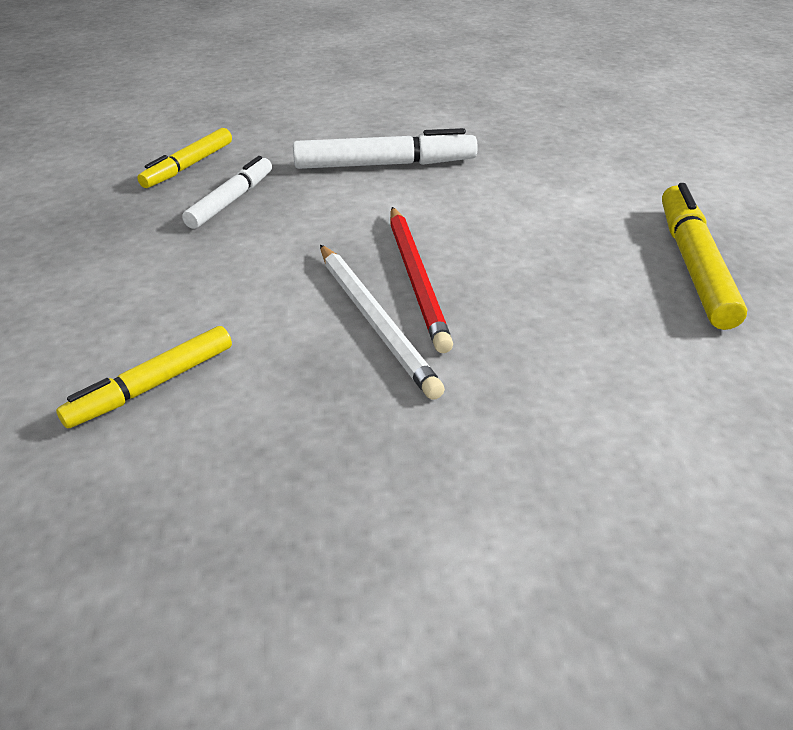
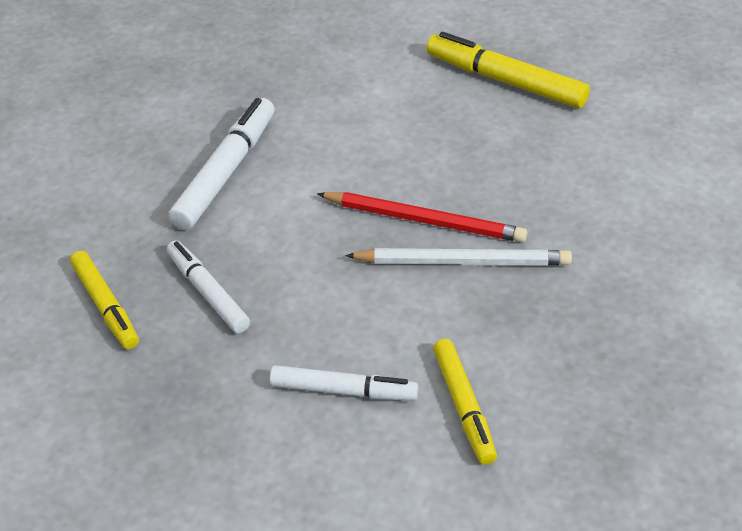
camera: 60 degrees left, 5 degrees up
(143, 302) = (343, 391): none -> white marker

